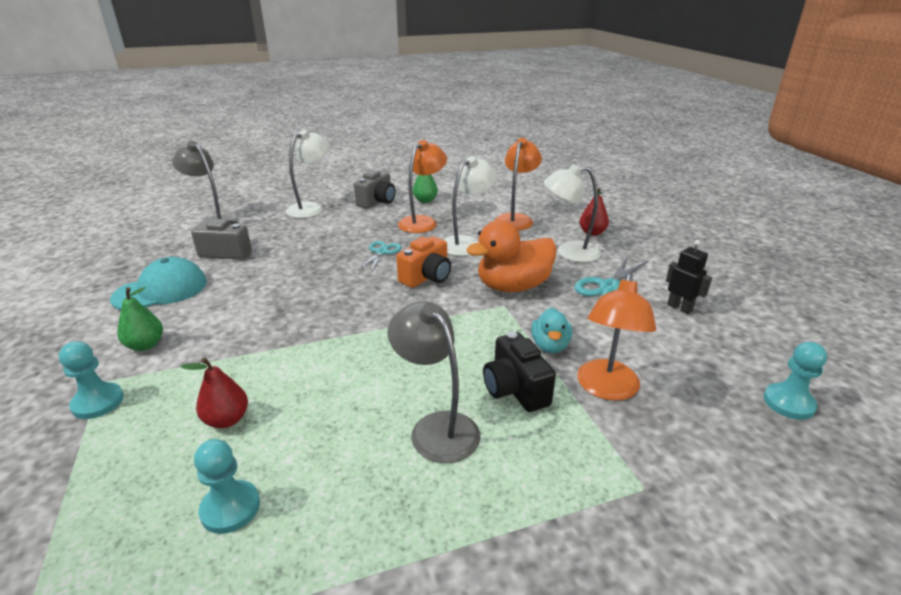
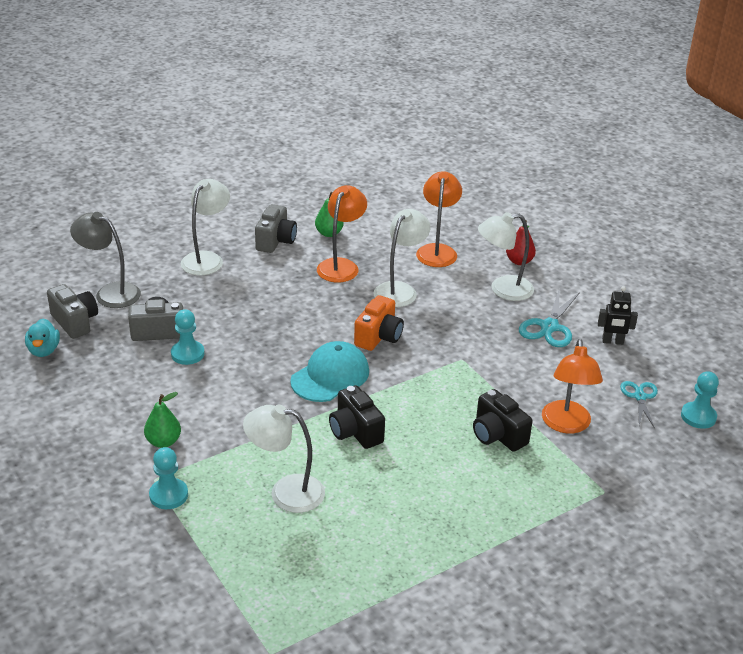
camera: 15 degrees left, 5 degrees up
(161, 290) = (127, 385): turquoise cap -> turquoise cap (330, 376)
(166, 239) = (75, 322): none -> grey camera
(227, 420) = (286, 492): red pear -> white lamp
(230, 508) = (333, 548): turquoise pawn -> turquoise pawn (187, 354)
(350, 362) = (355, 432): none -> black camera
(381, 252) = (319, 311): turquoise scissors -> turquoise scissors (639, 396)
(436, 427) = (449, 473): grey lamp -> none
(513, 286) = (463, 337): orange duck -> none
(550, 346) = (513, 393): turquoise duck -> turquoise duck (44, 350)
(679, 308) = (612, 342): black robot -> black robot turned 150 degrees clockwise

